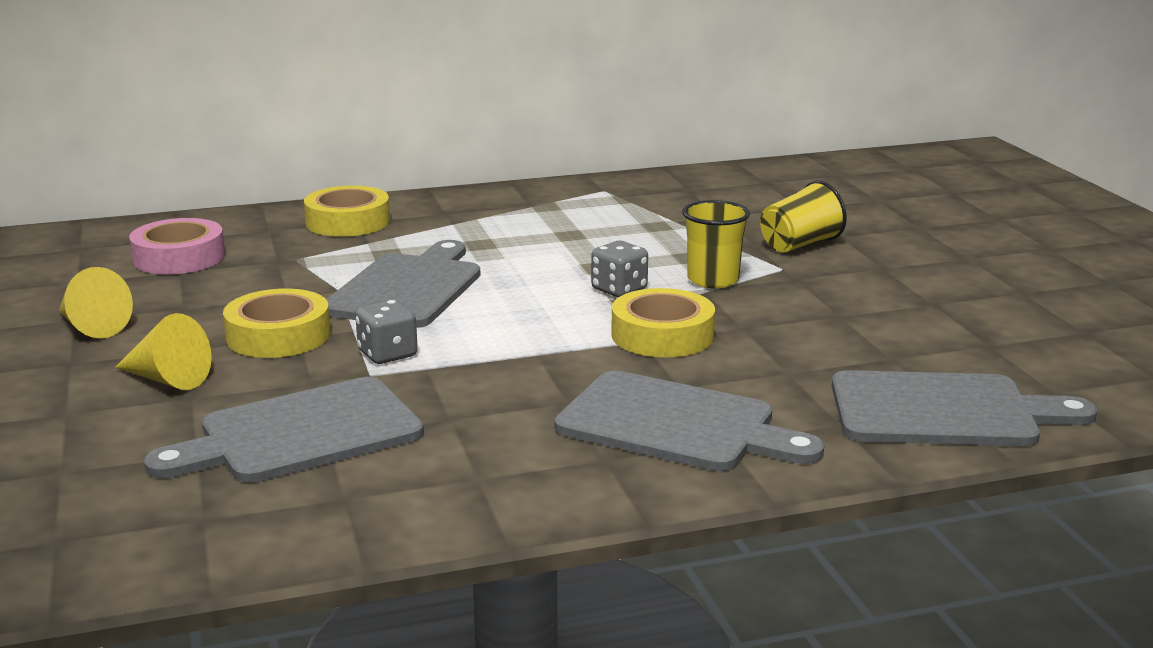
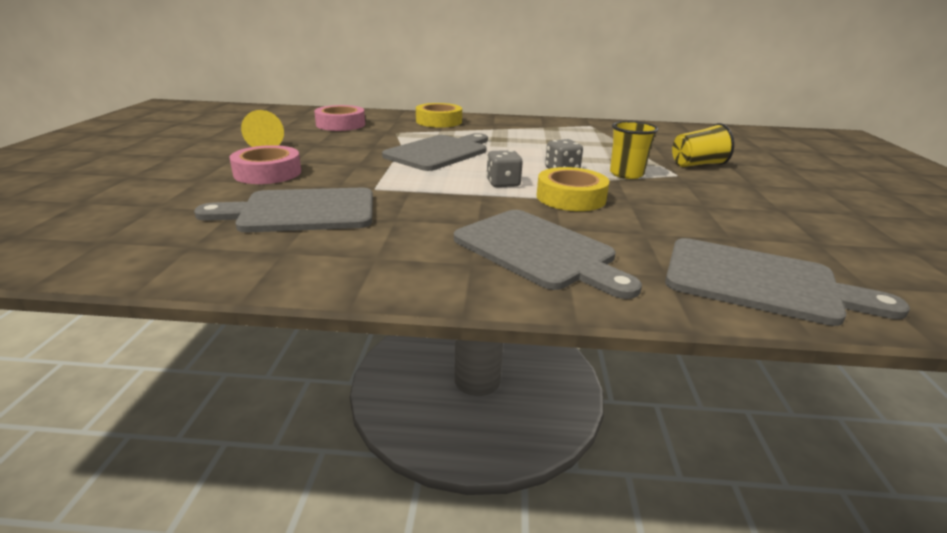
camera: 20 degrees right, 5 degrees up
(167, 379) = (267, 173): yellow cone -> pink tape
(278, 336) = (347, 163): yellow tape -> none
(387, 354) = (395, 180): grey dice -> grey dice (503, 183)

